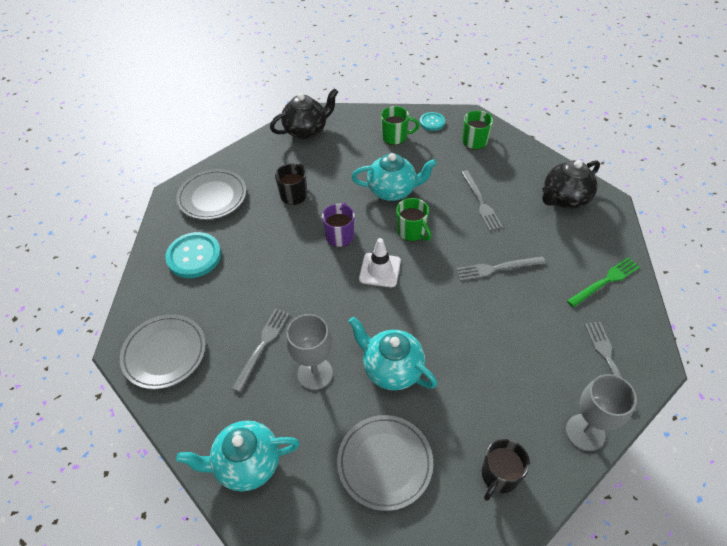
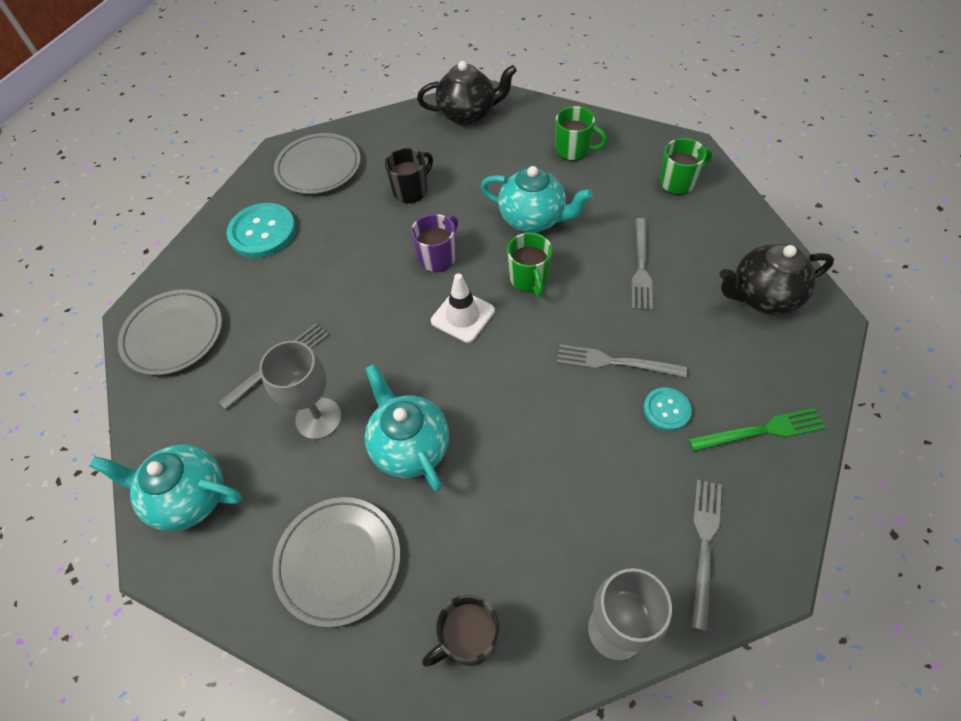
camera: 25 degrees right, 5 degrees up
(432, 122) = (632, 142): turquoise button -> turquoise button (666, 410)

